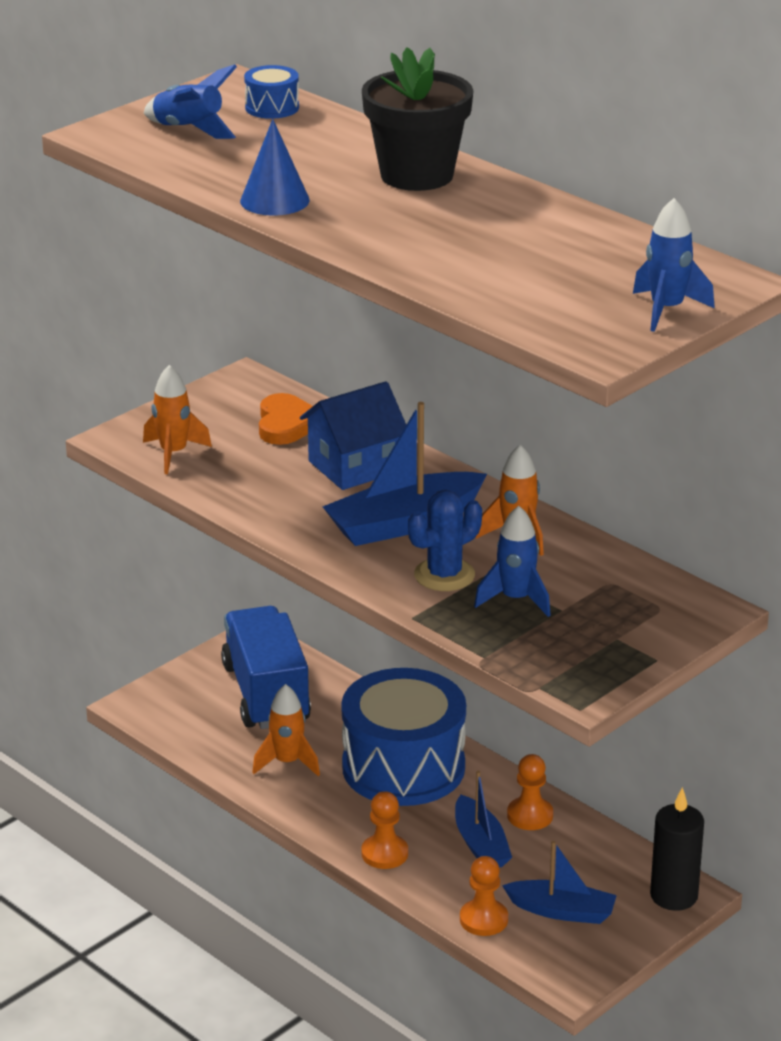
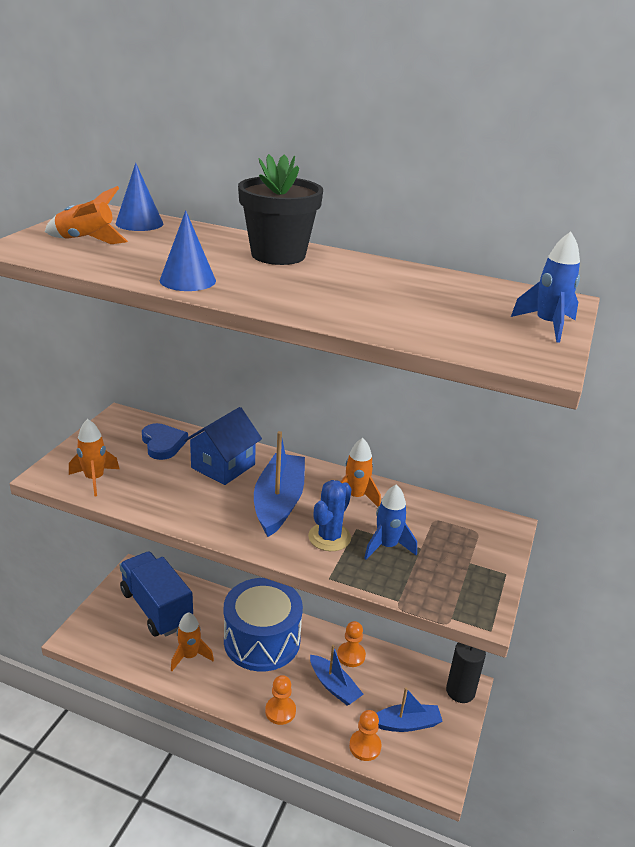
camera: 25 degrees left, 0 degrees up
(189, 130) = (86, 240): blue rocket -> orange rocket
(272, 107) = (139, 223): blue drum -> blue cone
(286, 424) = (163, 444): orange heart -> blue heart
(403, 523) = (279, 502): blue boat -> blue boat turned 150 degrees clockwise

